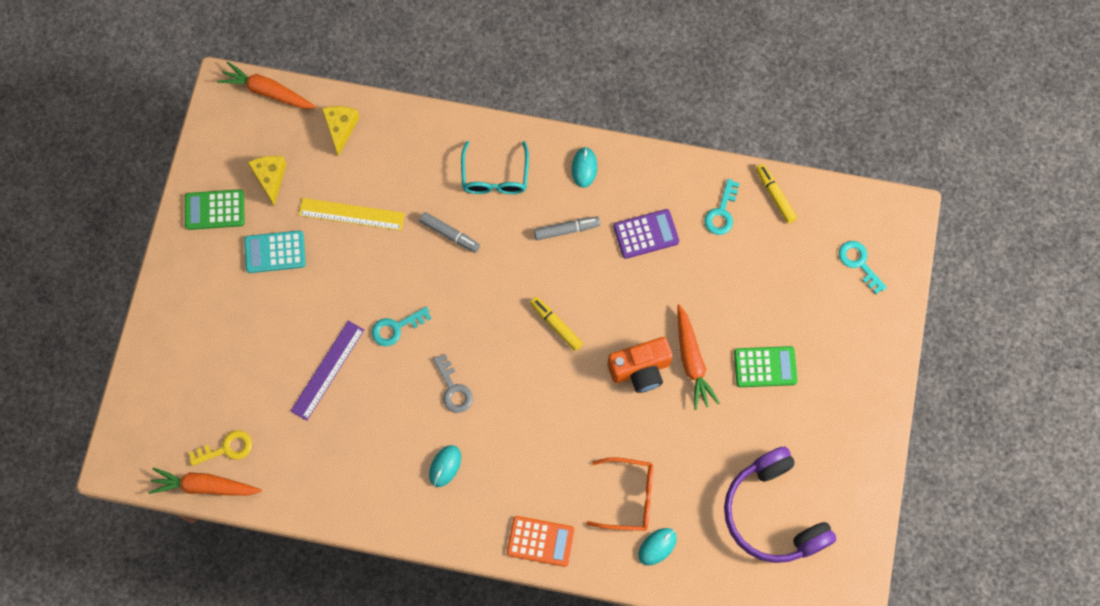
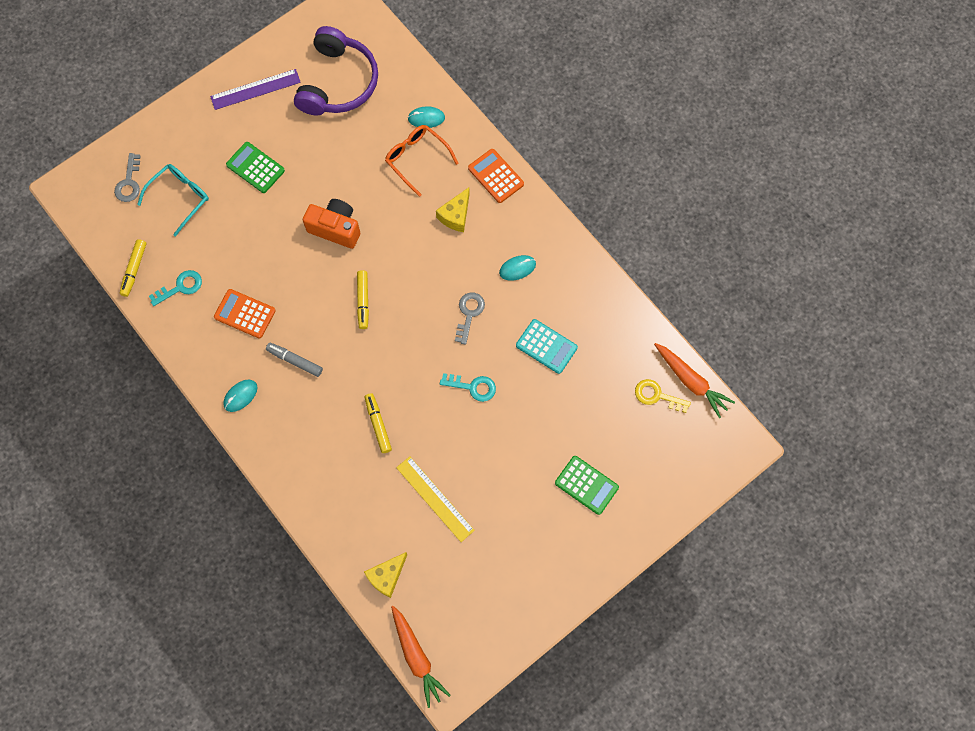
camera: 140 degrees left, 0 degrees up
(215, 210) = (533, 587): green calculator -> green calculator (586, 485)
(270, 178) = (472, 578): yellow cheese -> yellow cheese (455, 215)
(275, 252) = (514, 515): turquoise calculator -> turquoise calculator (546, 346)
(327, 370) = (544, 395): purple ruler -> purple ruler (255, 89)
(450, 234) = (378, 424): grey marker -> yellow marker
(495, 176) = (308, 442): turquoise glasses -> turquoise glasses (180, 198)
(646, 234) = (245, 314): purple calculator -> orange calculator
(692, 361) = (297, 208): orange carrot -> none
(859, 263) = (129, 182): turquoise key -> grey key

